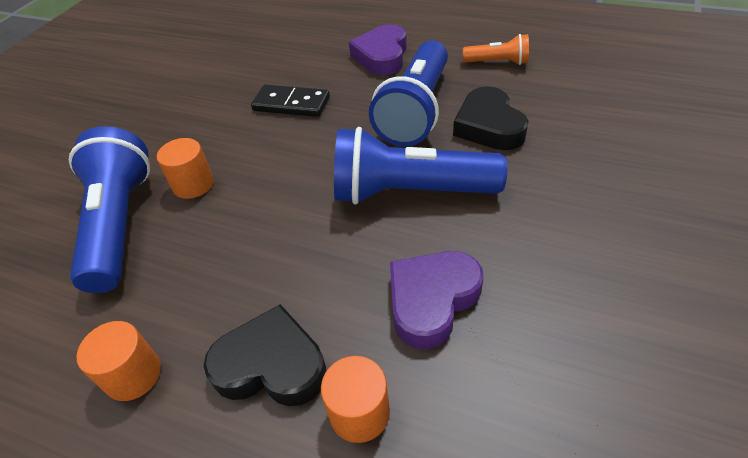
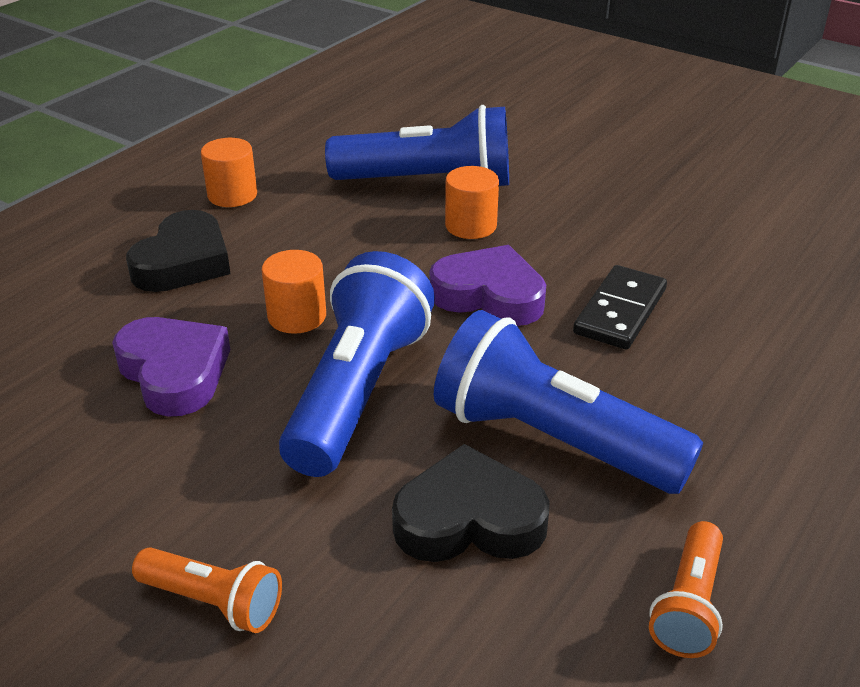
camera: 100 degrees right, 10 degrees down
(359, 412) = (95, 304): orange cylinder -> orange cylinder (297, 316)
(382, 56) = (752, 433): purple heart -> purple heart (489, 295)
(605, 199) = (213, 602): none -> orange flashlight

